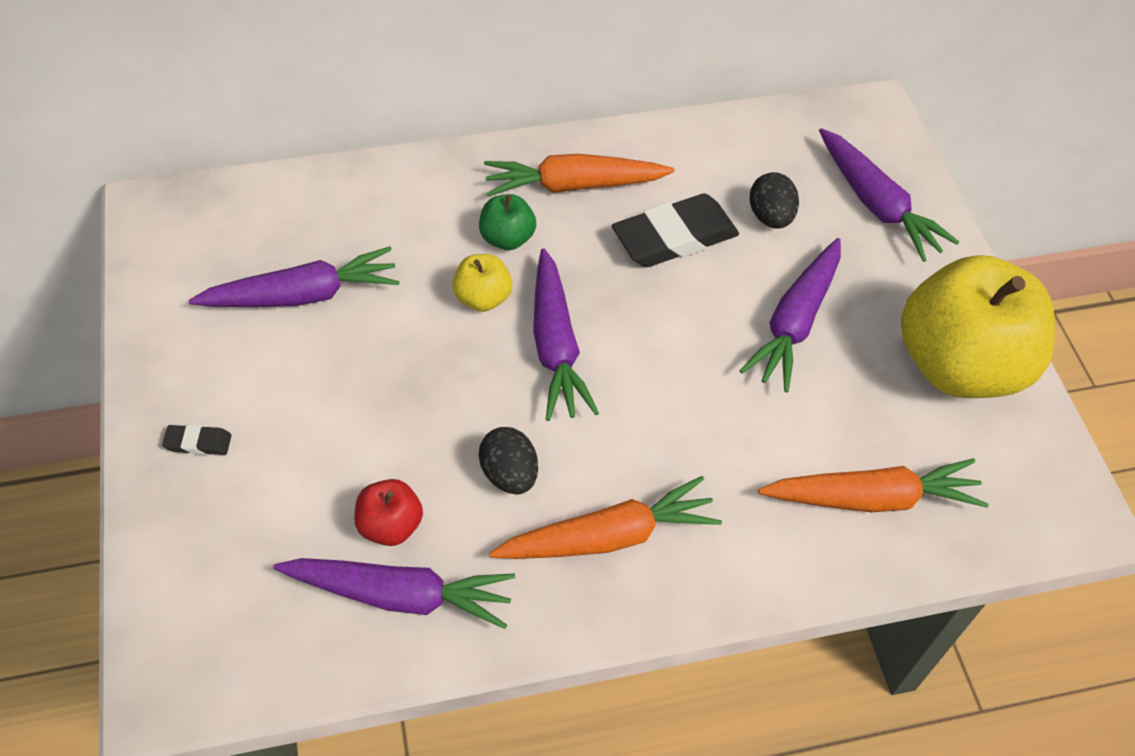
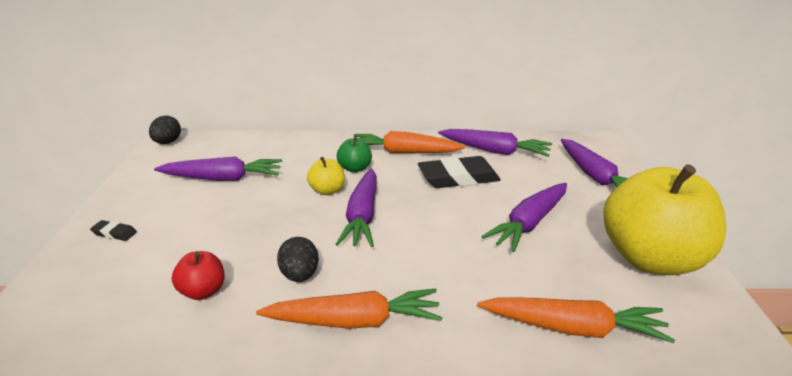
camera: 15 degrees right, 25 degrees down
(400, 595) = (183, 333): purple carrot -> purple carrot (494, 151)
(770, 217) = (523, 175): black egg -> black egg (167, 142)

